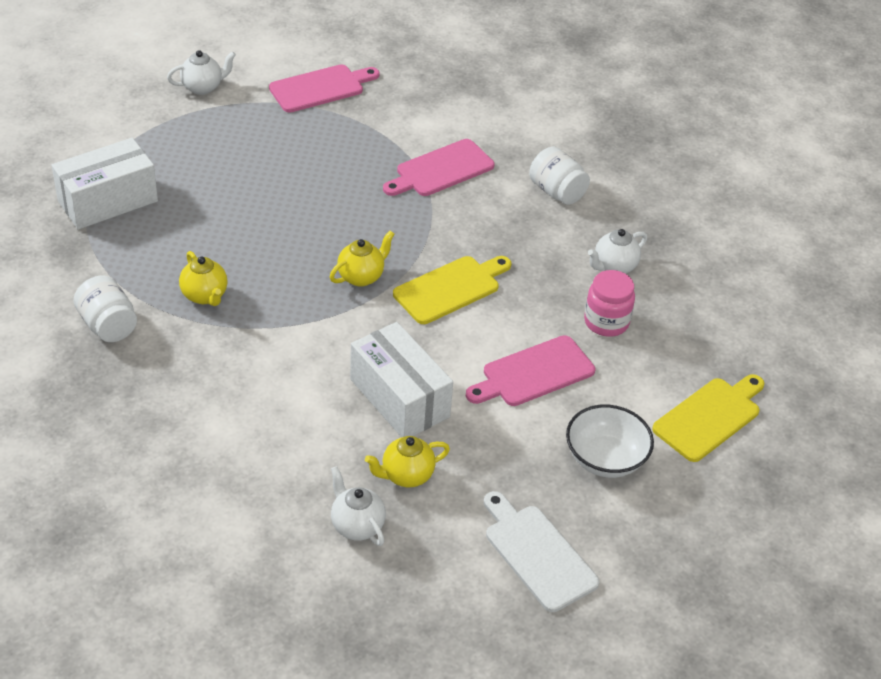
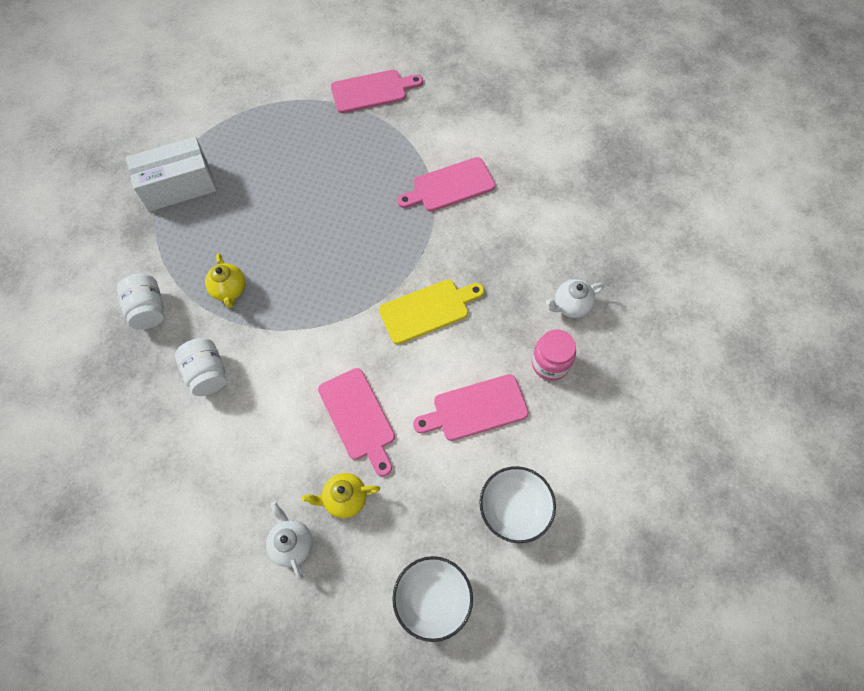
camera: 15 degrees right, 20 degrees up
(203, 87) = (279, 81): white teapot -> none
(361, 276) = (358, 288): yellow teapot -> none
(399, 398) = (358, 418): white box -> pink cutting board
(537, 554) = (432, 600): white cutting board -> white bowl
(557, 192) = (541, 220): white jar -> white jar (207, 374)
(710, 417) = (615, 479): yellow cutting board -> none

